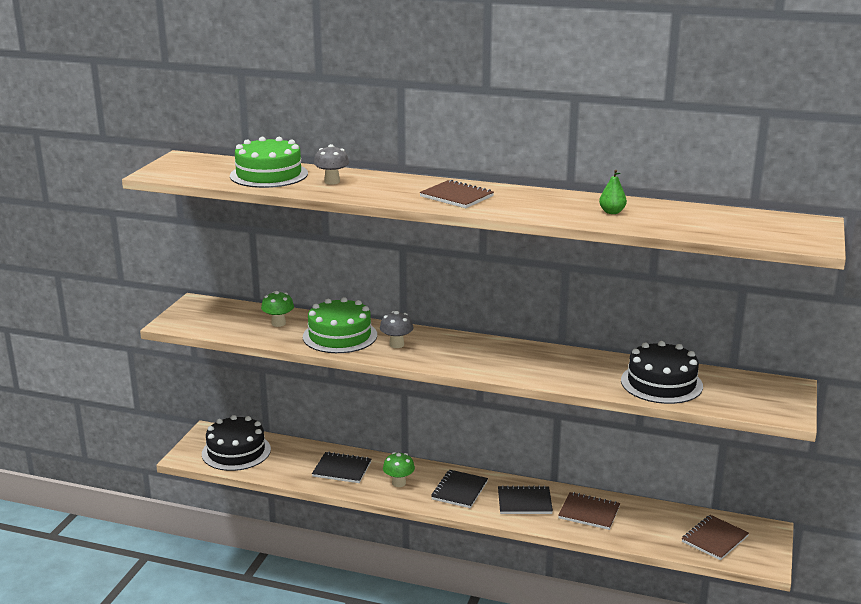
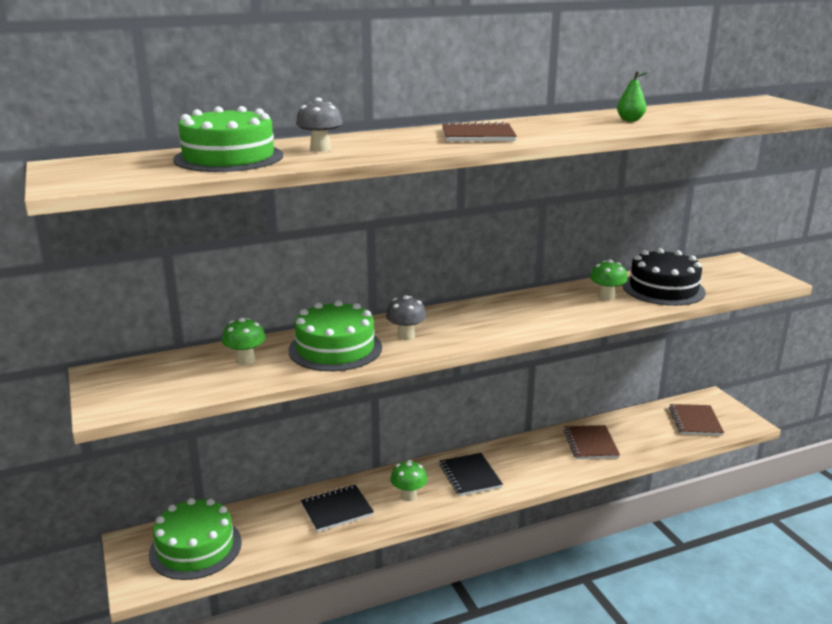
camera: 40 degrees left, 0 degrees up
(236, 451) = (195, 547): black cake -> green cake
(524, 502) = (534, 459): black notebook -> none
(589, 512) = (590, 444): brown notebook -> brown notebook turned 75 degrees counterclockwise
(597, 372) = (606, 297): none -> green mushroom

